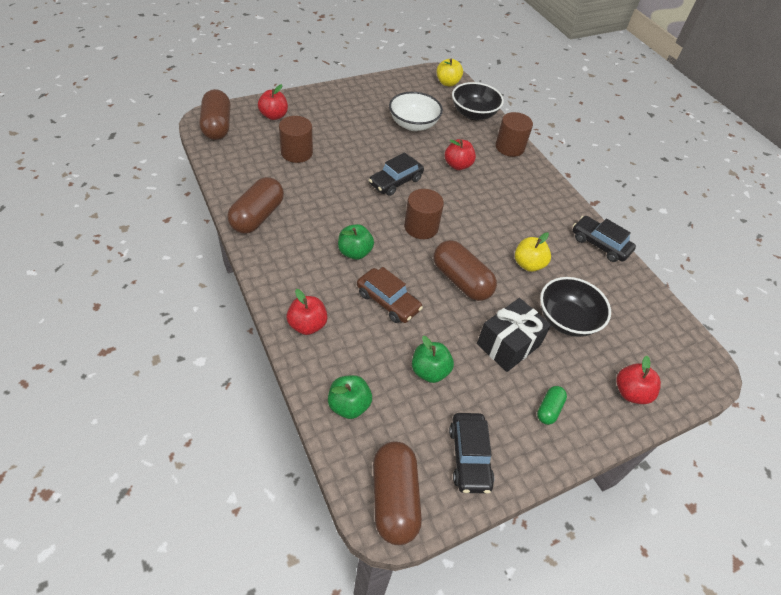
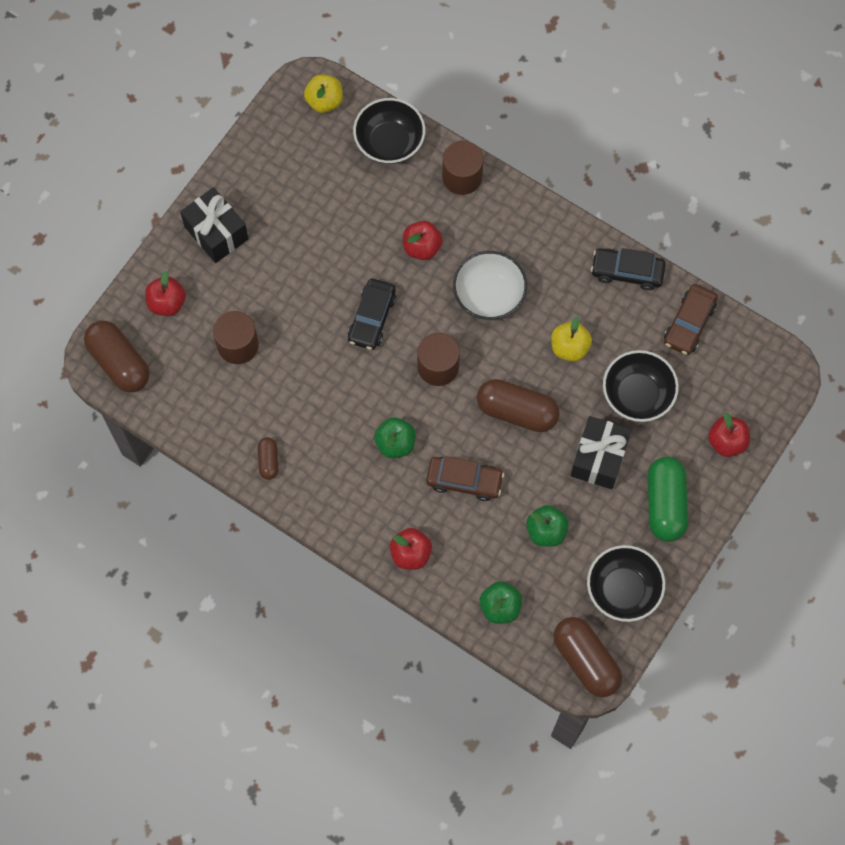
camera: 25 degrees left, 20 degrees up
(258, 216) = (268, 461): brown capsule -> brown capsule, size x0.51
(333, 102) = (216, 233): none -> black gift
(413, 124) = (332, 210): white bowl -> white bowl (489, 295)
(469, 457) = (623, 589): black car -> black bowl
(549, 409) = (665, 504): green capsule -> green capsule, size x1.97
(635, 297) = (689, 323): none -> brown car

